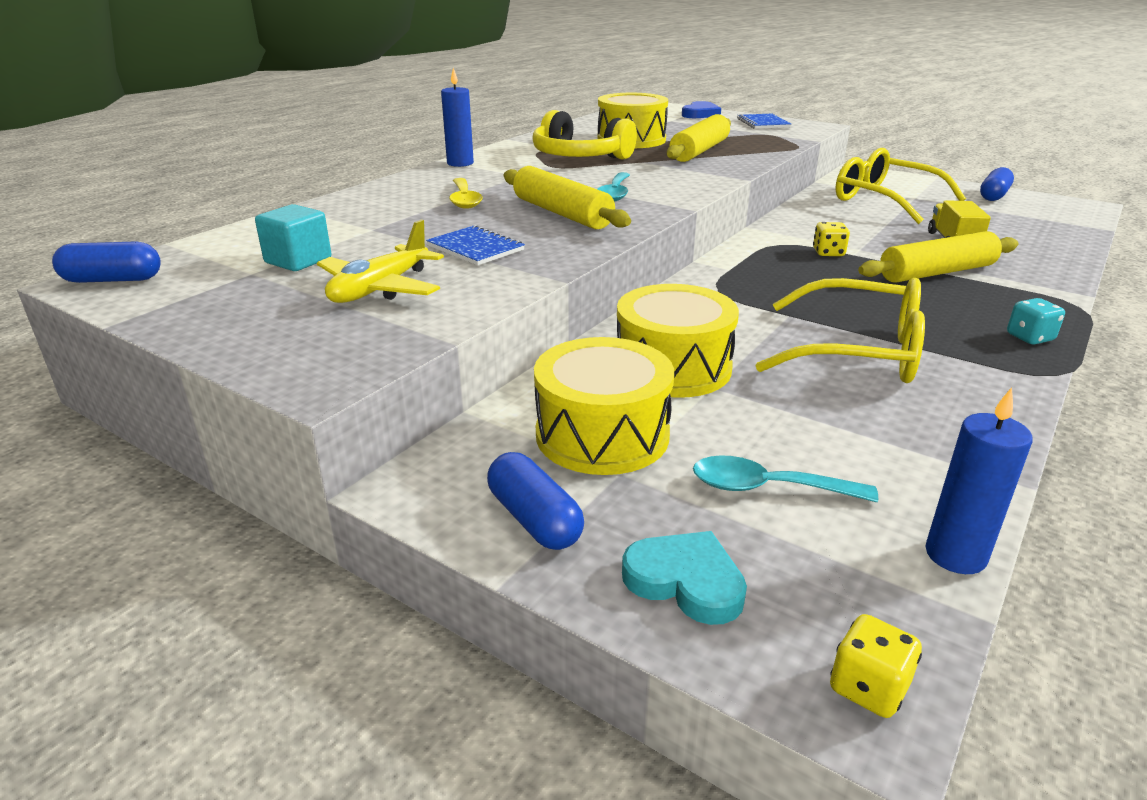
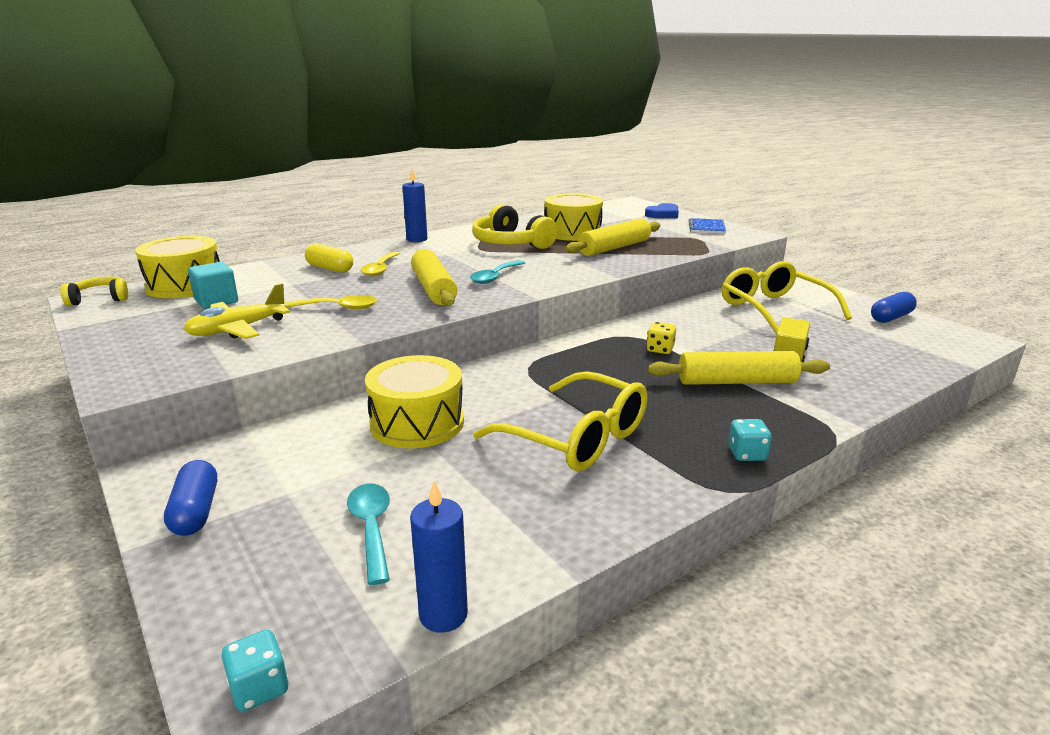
camera: 20 degrees right, 5 degrees down
(113, 280) = (100, 299): blue capsule -> yellow headphones
(397, 206) = (330, 268): none -> yellow capsule
(475, 248) = (337, 308): blue notebook -> yellow spoon
(602, 435) = (308, 463): yellow drum -> yellow drum (185, 285)
(685, 581) = (235, 579): turquoise heart -> none
(768, 488) = (371, 528): turquoise spoon -> turquoise spoon turned 45 degrees clockwise
(868, 688) = (259, 688): yellow dice -> turquoise dice

